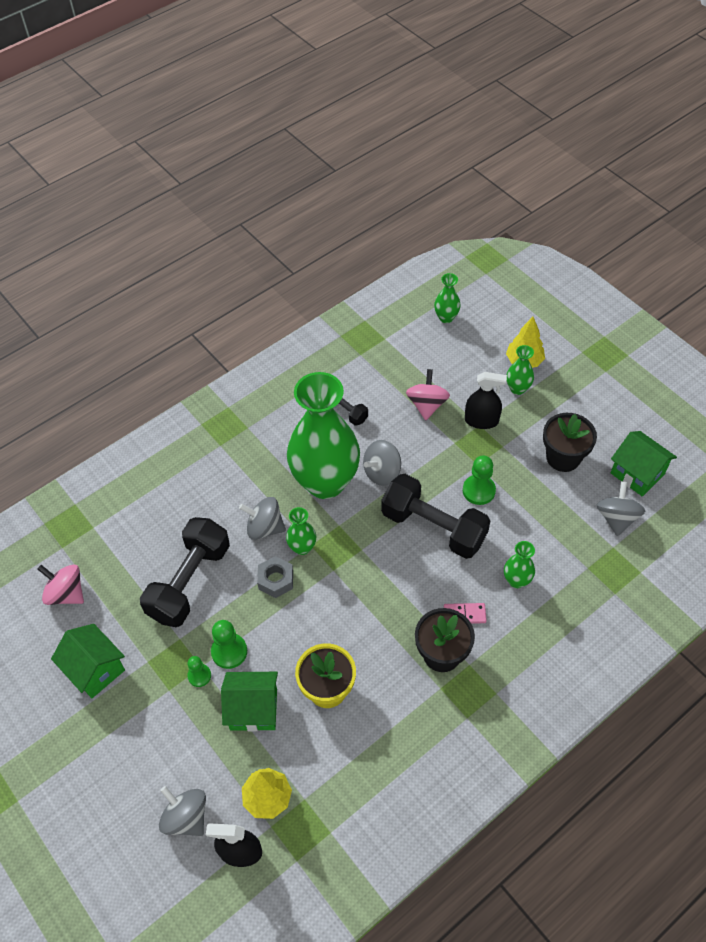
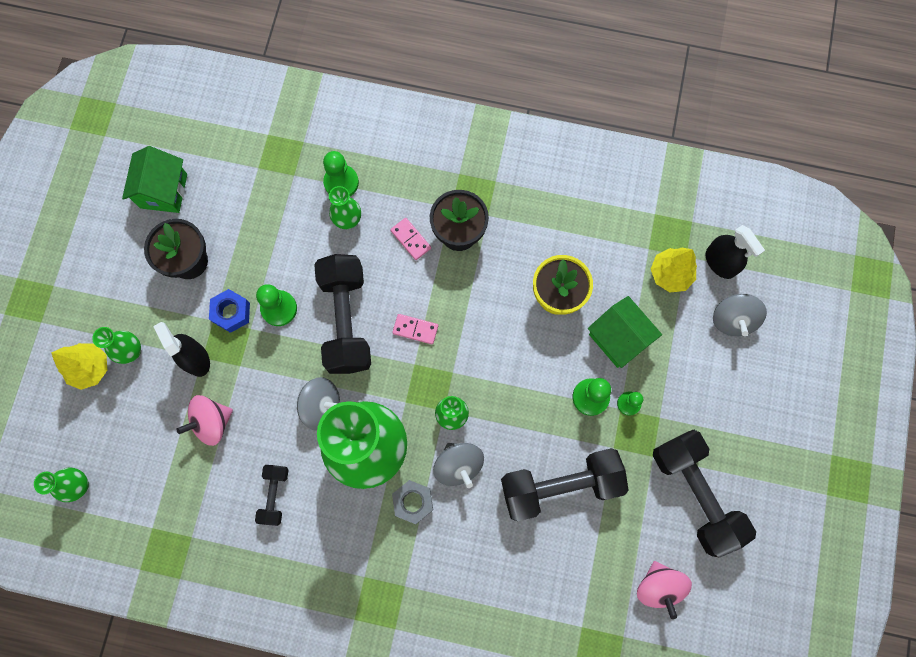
camera: 130 degrees left, 20 degrees up
(95, 670) = (695, 493): green house -> black dumbbell
(276, 580) = (499, 412): grey nut -> grey nut (413, 502)
(387, 567) = (415, 329): none -> pink domino
(500, 460) = (231, 312): none -> blue nut
(555, 597) = (341, 182): none -> green pawn
(616, 518) = (225, 181): grey spinning top -> none

